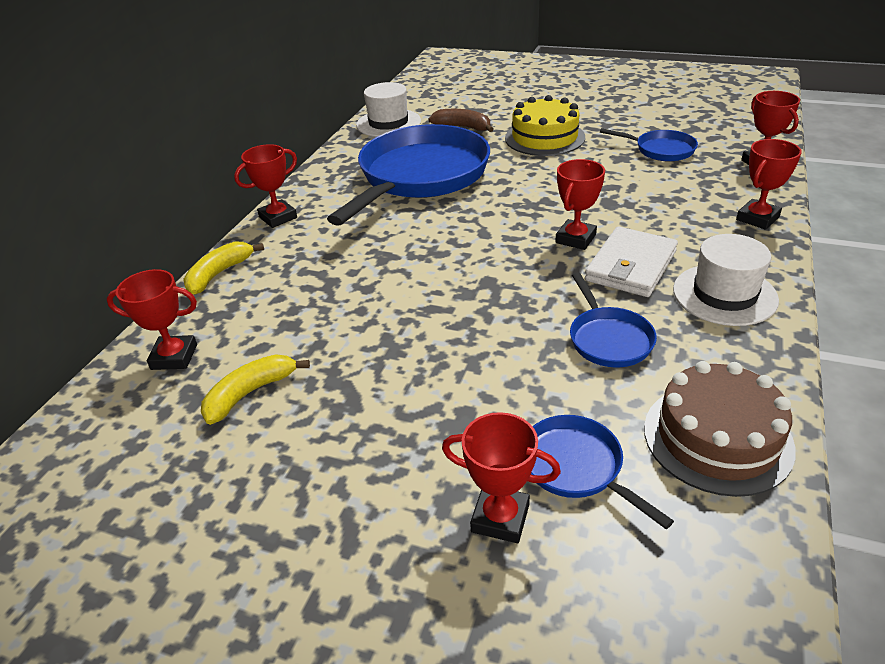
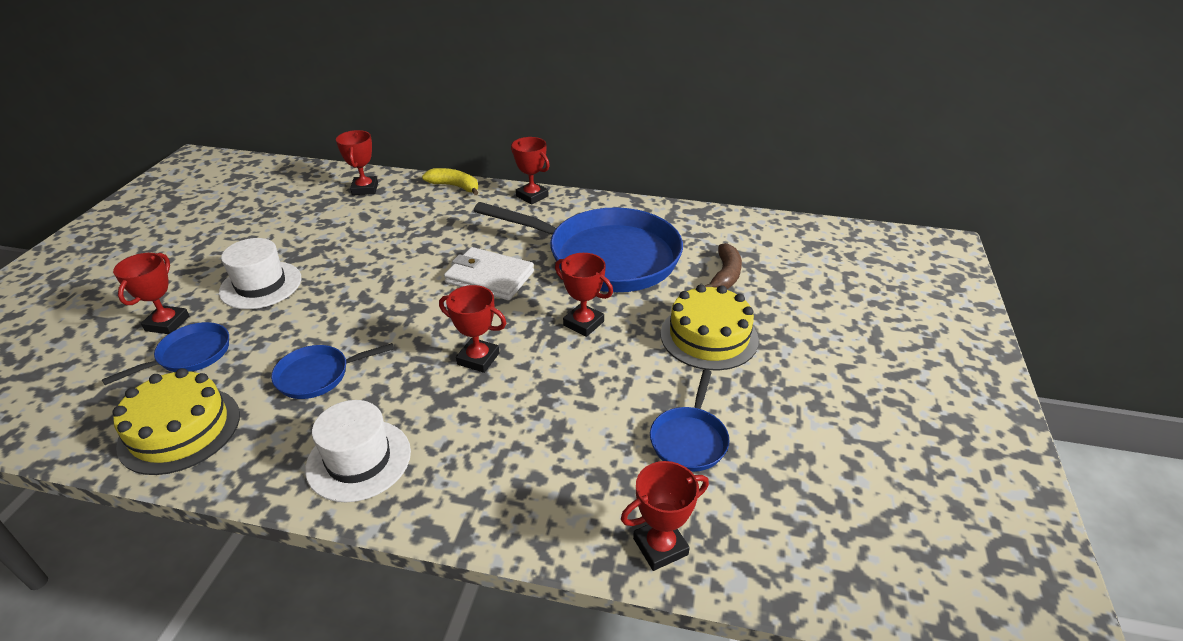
camera: 80 degrees right, 0 degrees up
(250, 393) = (319, 220): yellow banana -> none
(388, 123) = (724, 227): white hat -> white hat (261, 285)
(631, 266) = (423, 395): white wallet -> white wallet (489, 277)
(717, 438) = (180, 429): brown cake -> yellow cake
(757, 218) = (505, 514): red trophy -> red trophy (583, 323)

